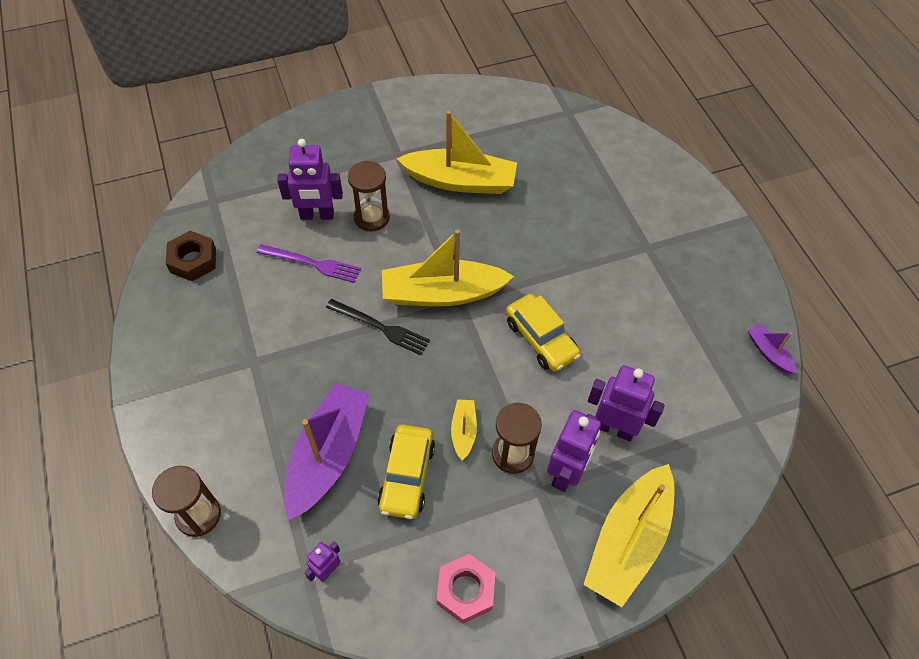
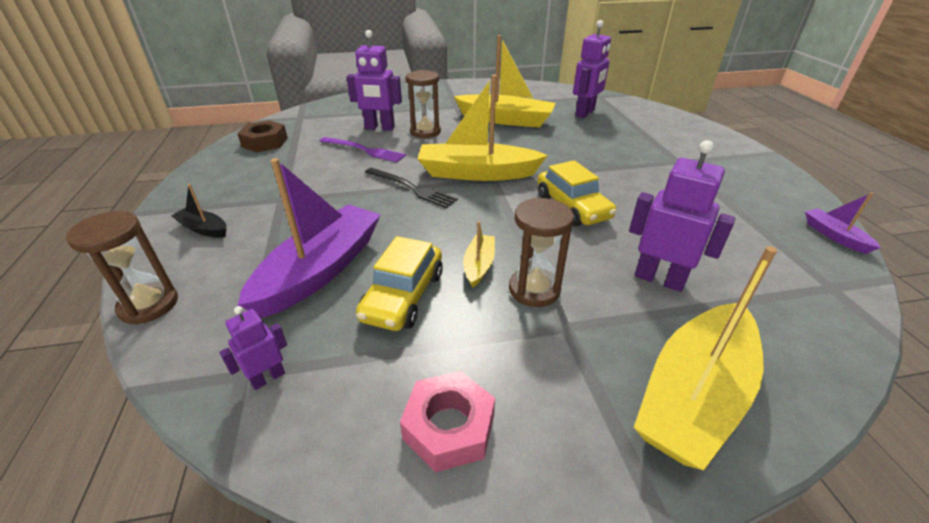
camera: 10 degrees right, 20 degrees down
(197, 415) = (204, 229): none -> black boat
(566, 472) = (601, 313): purple robot -> purple robot (585, 113)

